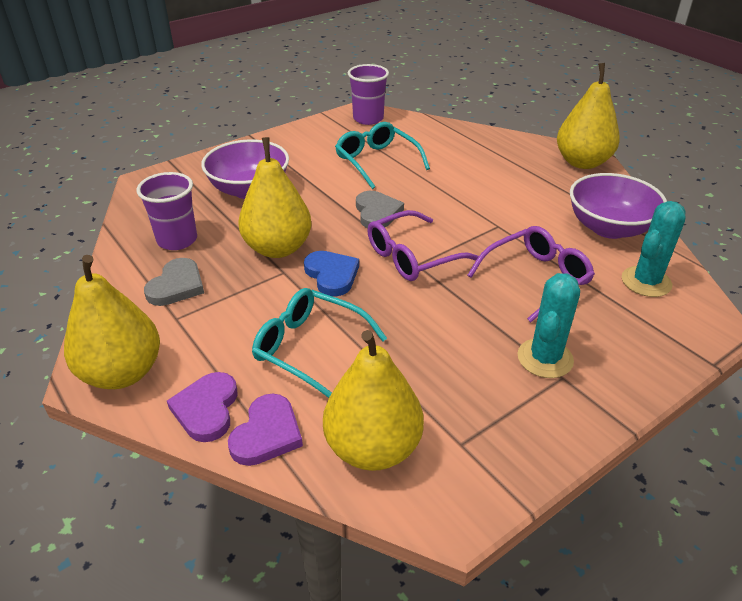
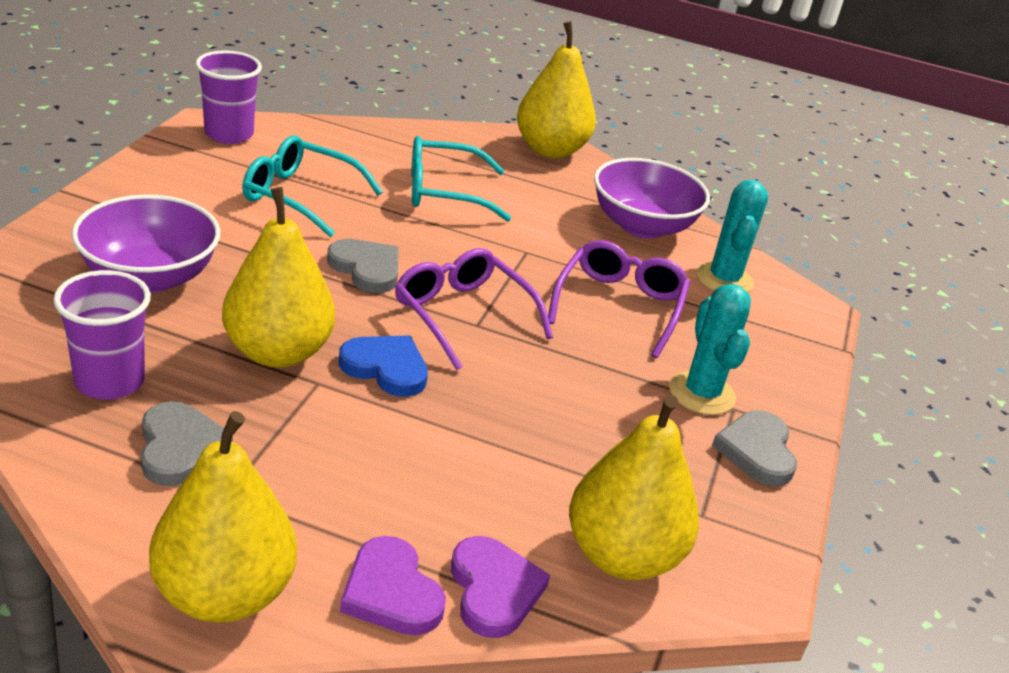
camera: 40 degrees left, 5 degrees down
(310, 348) = (448, 470): turquoise glasses -> turquoise glasses (445, 192)
(413, 256) = (463, 316): purple glasses -> purple glasses turned 120 degrees clockwise
(552, 415) = (756, 451): none -> grey heart

